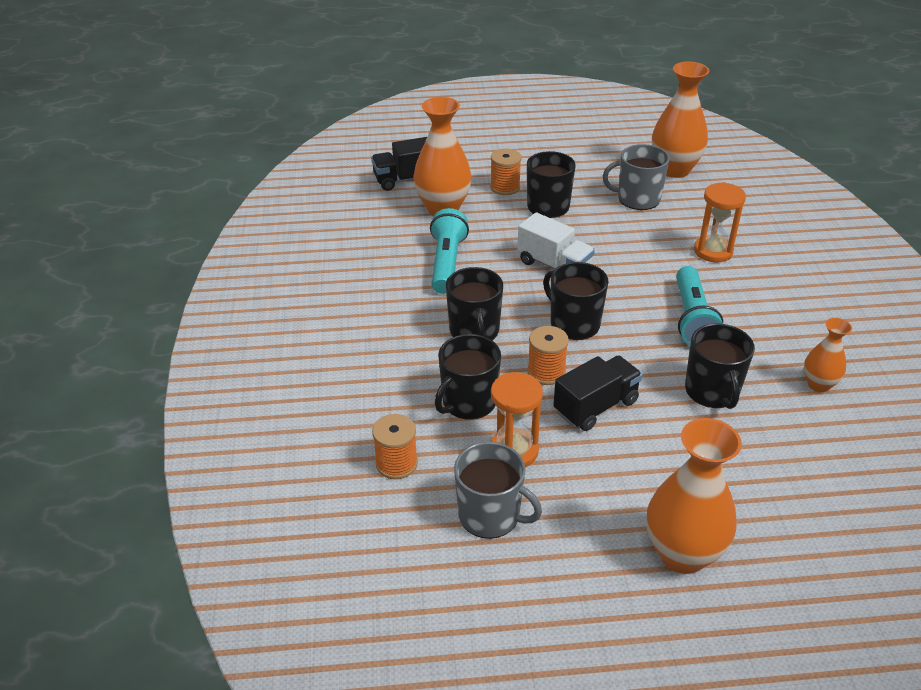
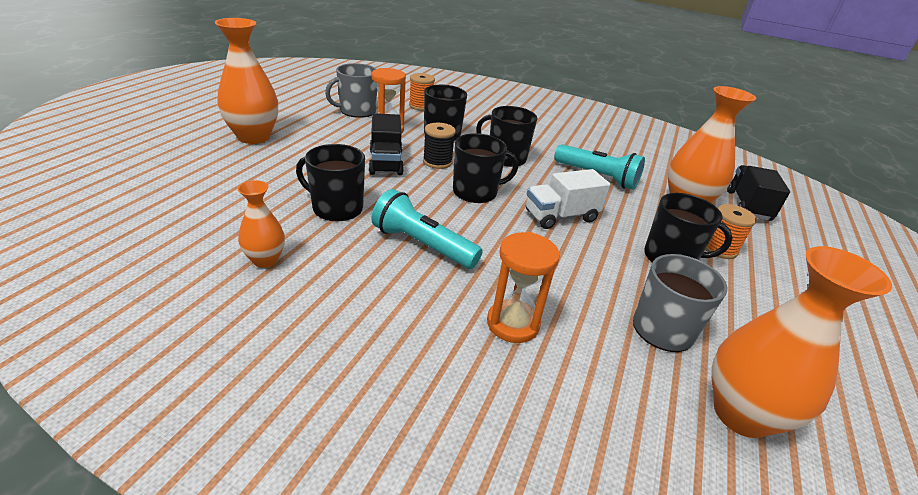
camera: 115 degrees right, 5 degrees down
(546, 372) = (437, 162): orange spool -> black spool

